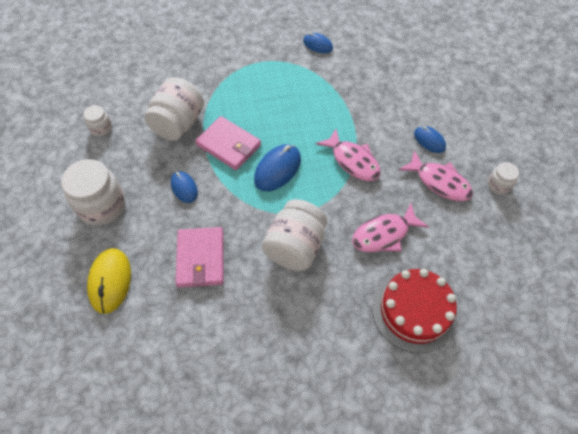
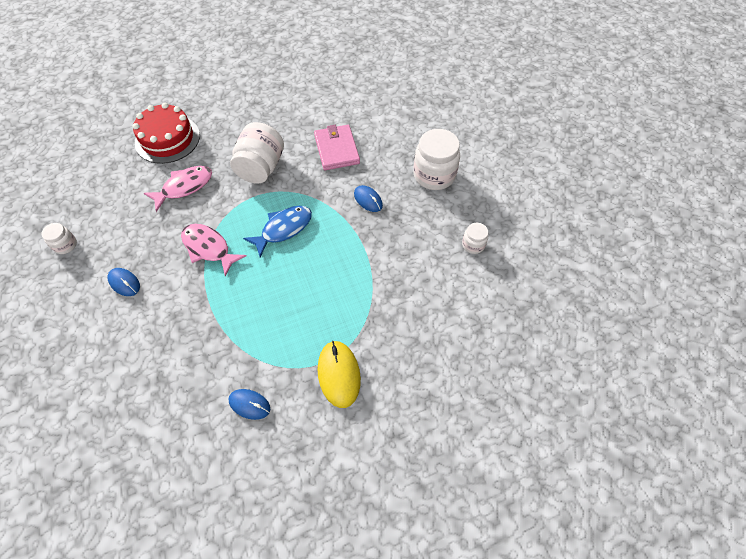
camera: 170 degrees right, 0 degrees up
(110, 281) = (401, 126): yellow mouse -> yellow mouse (339, 374)
(178, 123) = (396, 262): white jar -> none
(229, 145) = (336, 246): pink wallet -> none
(277, 169) = (283, 229): blue mouse -> blue fish
(439, 182) = (124, 239): pink fish -> none

